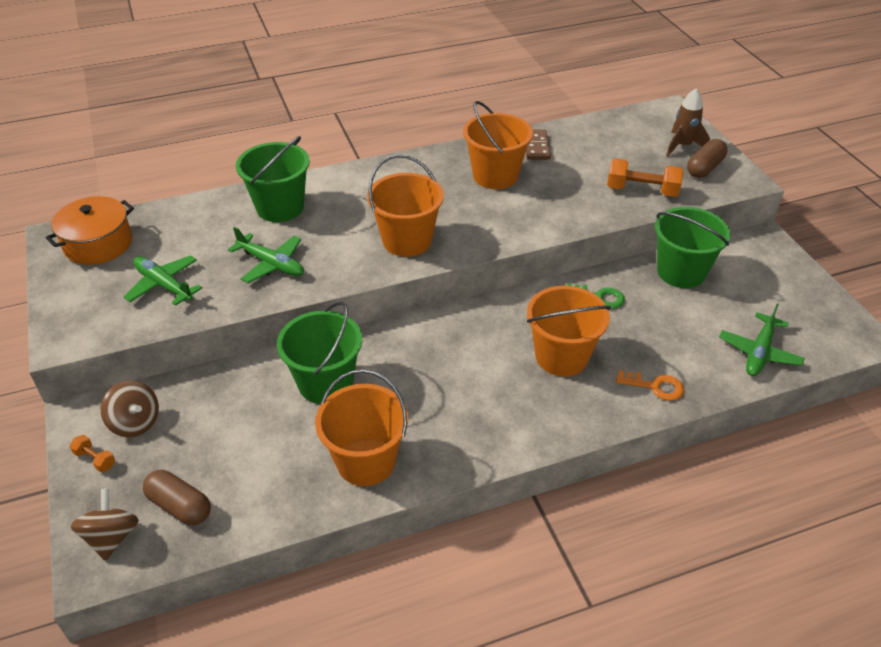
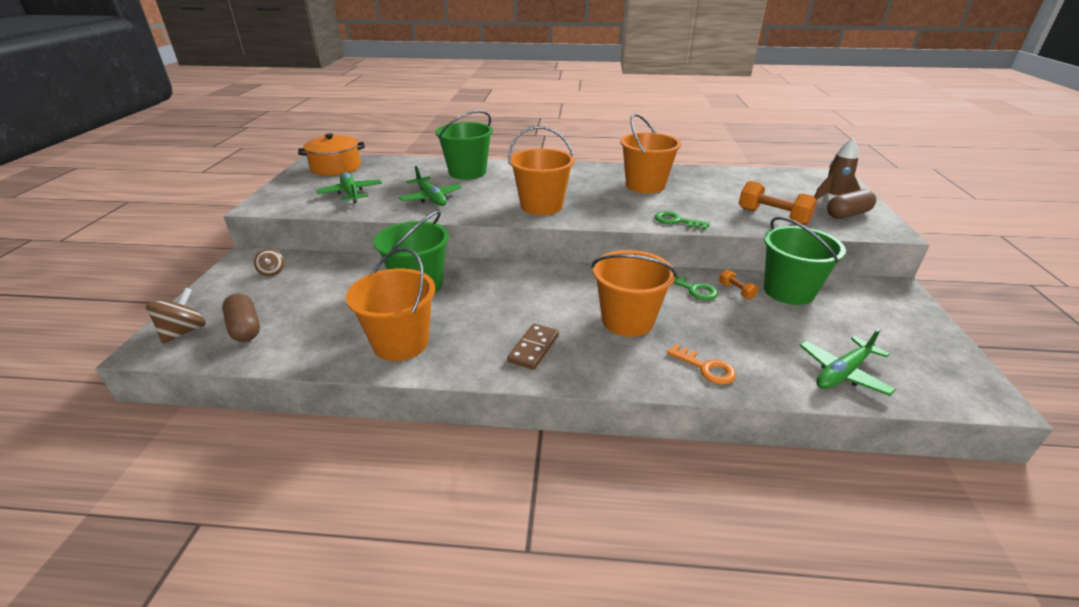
camera: 25 degrees right, 10 degrees down
(95, 459) = (226, 284): orange dumbbell -> orange dumbbell (736, 291)
(135, 422) = (272, 272): brown spinning top -> brown spinning top, size x0.62
(536, 147) = (693, 176): brown domino -> brown domino (533, 348)
(557, 224) = (676, 221): none -> green key

